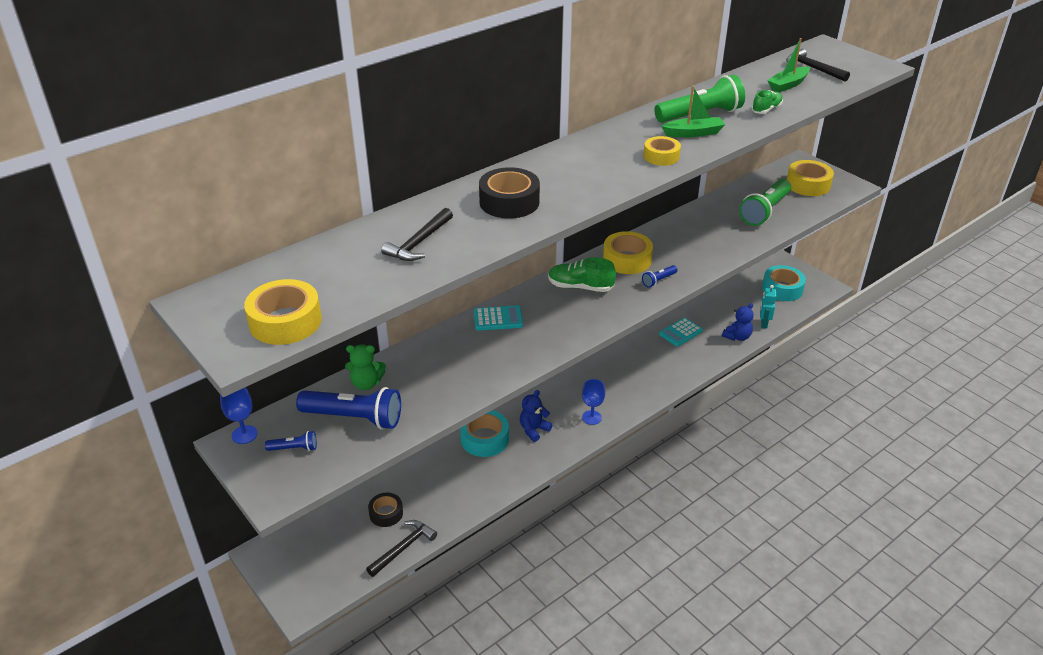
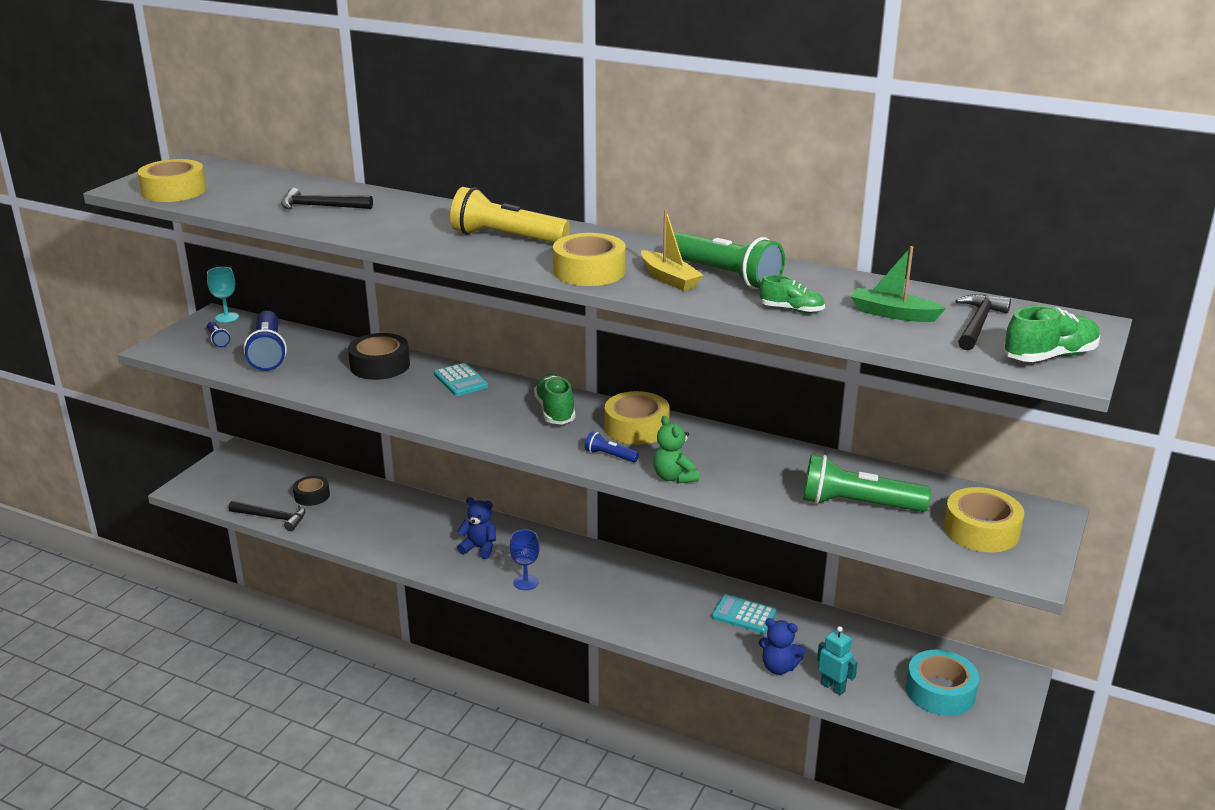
camera: 65 degrees right, 10 degrees down
(244, 434) = (227, 317): blue goblet -> turquoise goblet
(366, 383) = (319, 345): green teddy bear -> green teddy bear (674, 477)
(484, 439) = (446, 521): turquoise tape -> none
(509, 202) = (422, 224): black tape -> black tape (380, 365)
(570, 173) = (506, 238): none -> yellow flashlight
(661, 156) = (589, 271): yellow tape -> yellow tape, size x1.56
(693, 133) = (669, 279): green boat -> yellow boat
(763, 323) = (833, 687): turquoise robot -> turquoise robot turned 60 degrees clockwise
(862, 65) = (1049, 356): none -> green shoe

